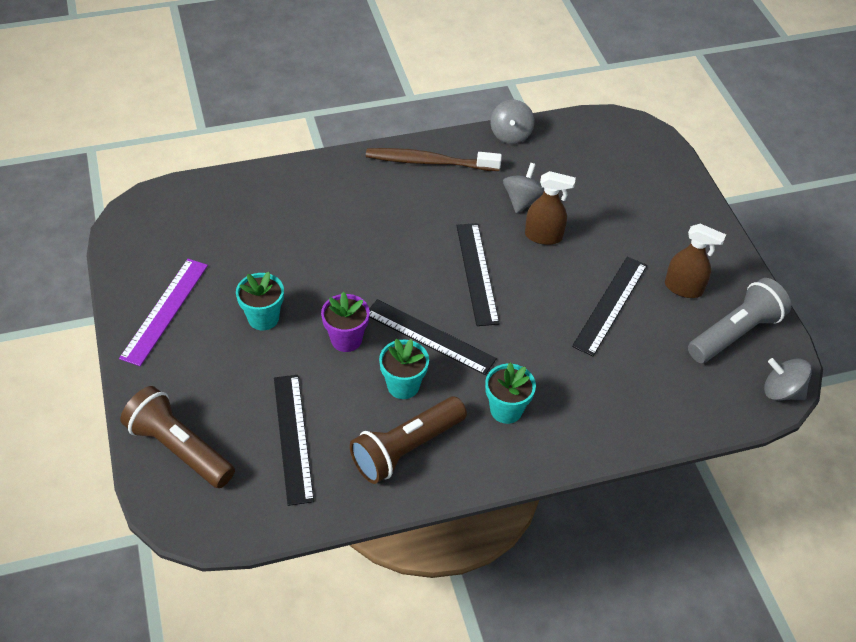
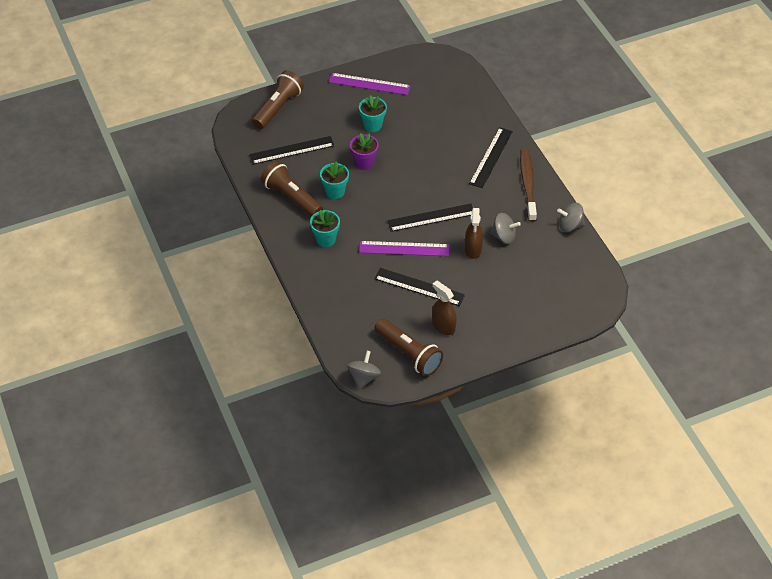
camera: 85 degrees right, 0 degrees up
(429, 336) = (374, 200): black ruler -> black ruler (491, 157)
(535, 312) = (404, 248): none -> purple ruler
(683, 288) = (443, 326): brown spray bottle -> brown spray bottle turned 120 degrees clockwise
(735, 333) = (409, 354): grey flashlight -> brown flashlight

